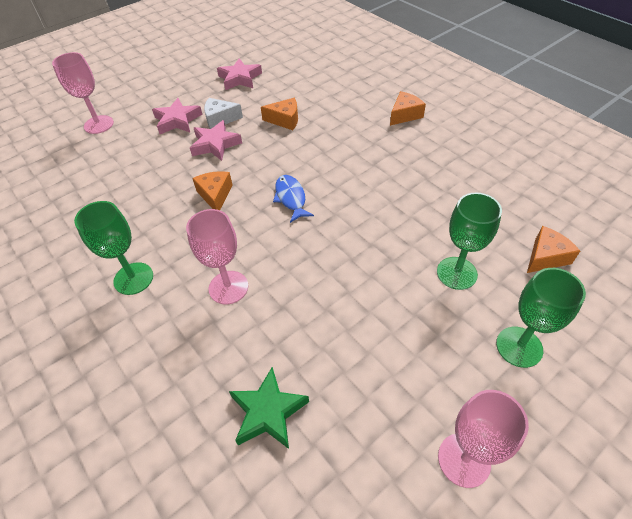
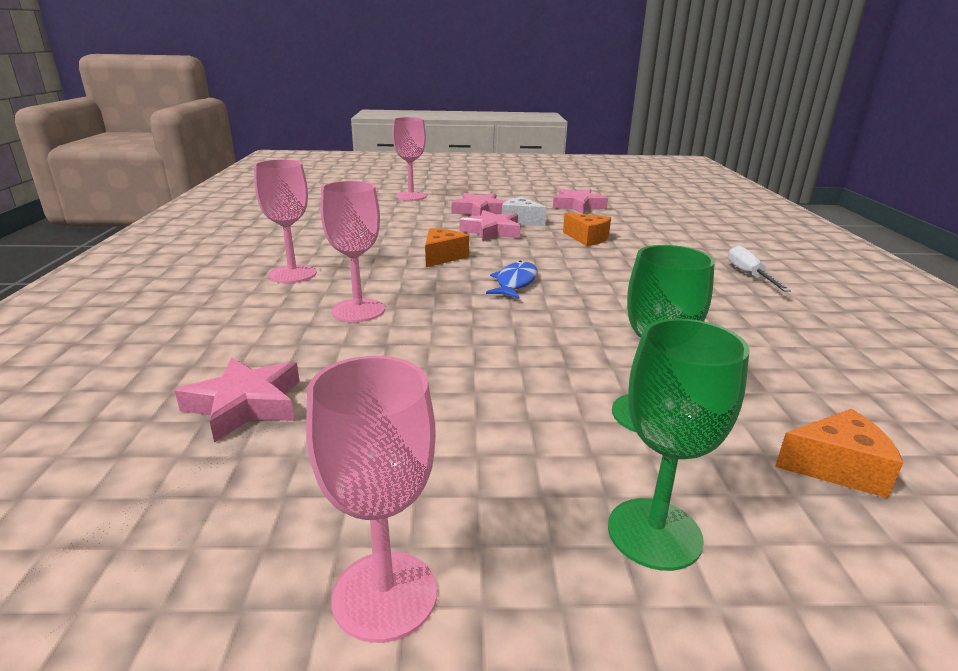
camera: 35 degrees right, 25 degrees down
(133, 278) = (293, 274): green goblet -> pink goblet
(268, 412) = (245, 405): green star -> pink star
(405, 115) = (749, 275): orange cheese -> white screwdriver

